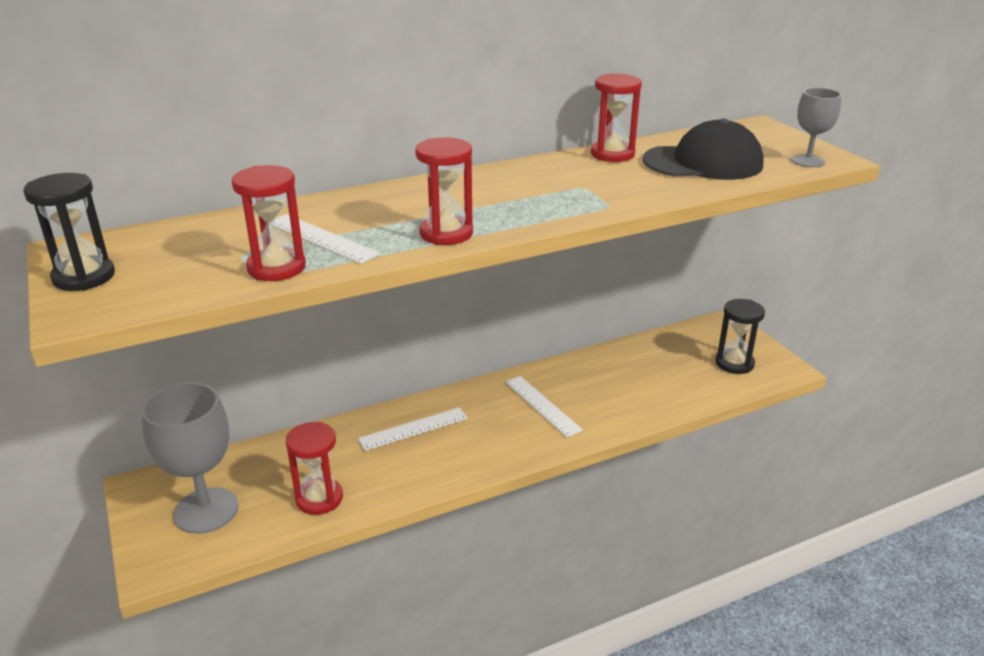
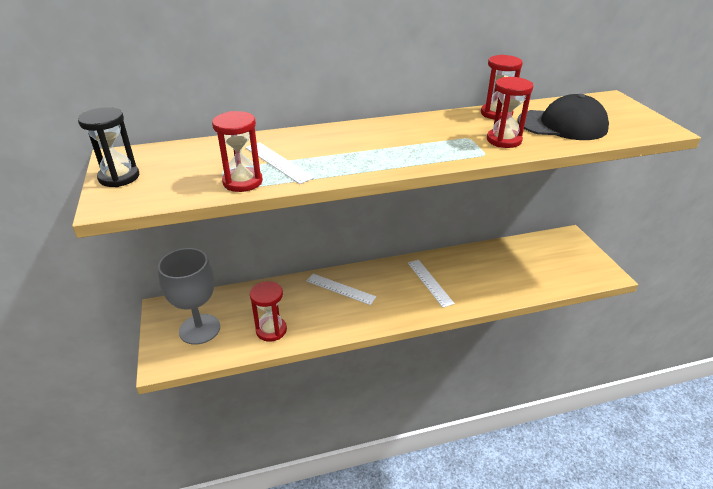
camera: 10 degrees right, 5 degrees up
(413, 428) = (340, 289): white ruler -> white ruler turned 45 degrees clockwise
(446, 233) = (363, 166): red hourglass -> red hourglass (504, 140)
(734, 363) = (571, 266): black hourglass -> none
(808, 161) = (643, 129): grey goblet -> none

